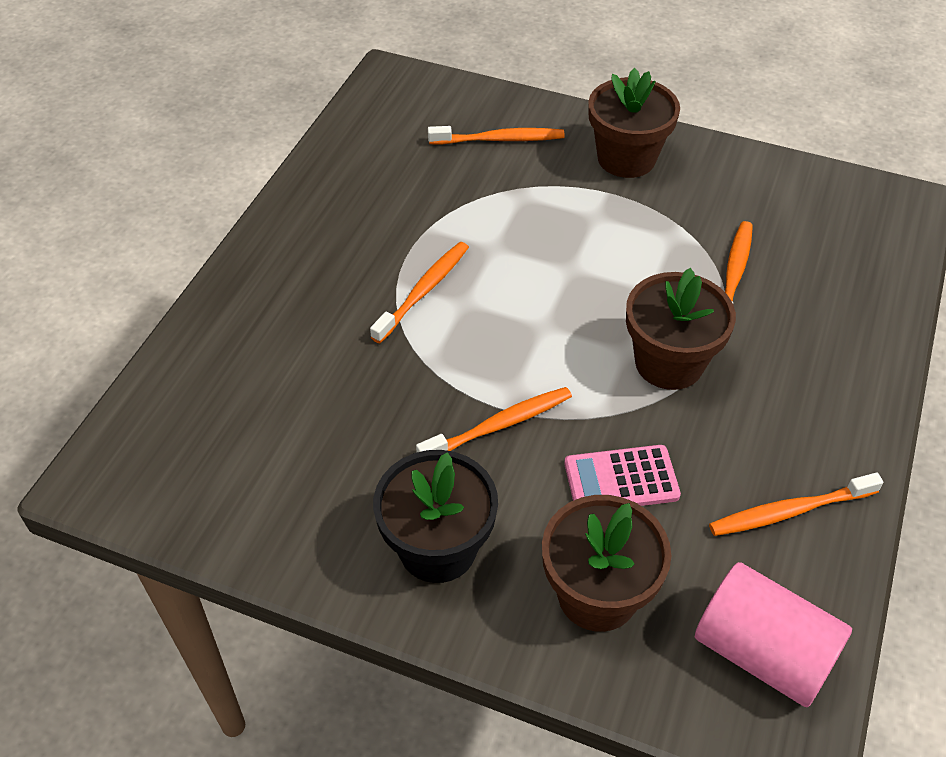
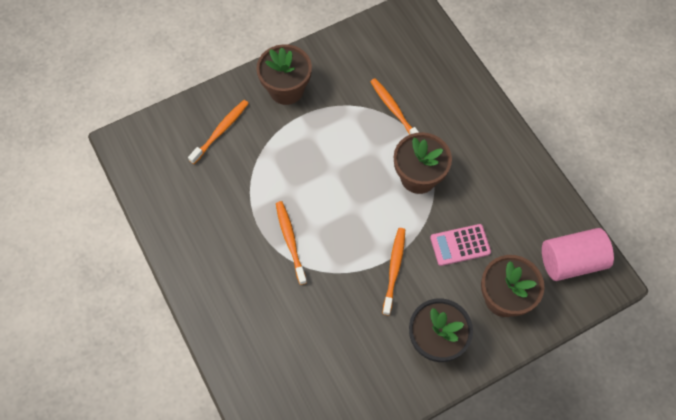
camera: 50 degrees left, 15 degrees up
(621, 480) = (460, 245): pink calculator -> pink calculator turned 45 degrees clockwise
(790, 511) = (523, 198): orange toothbrush -> none

